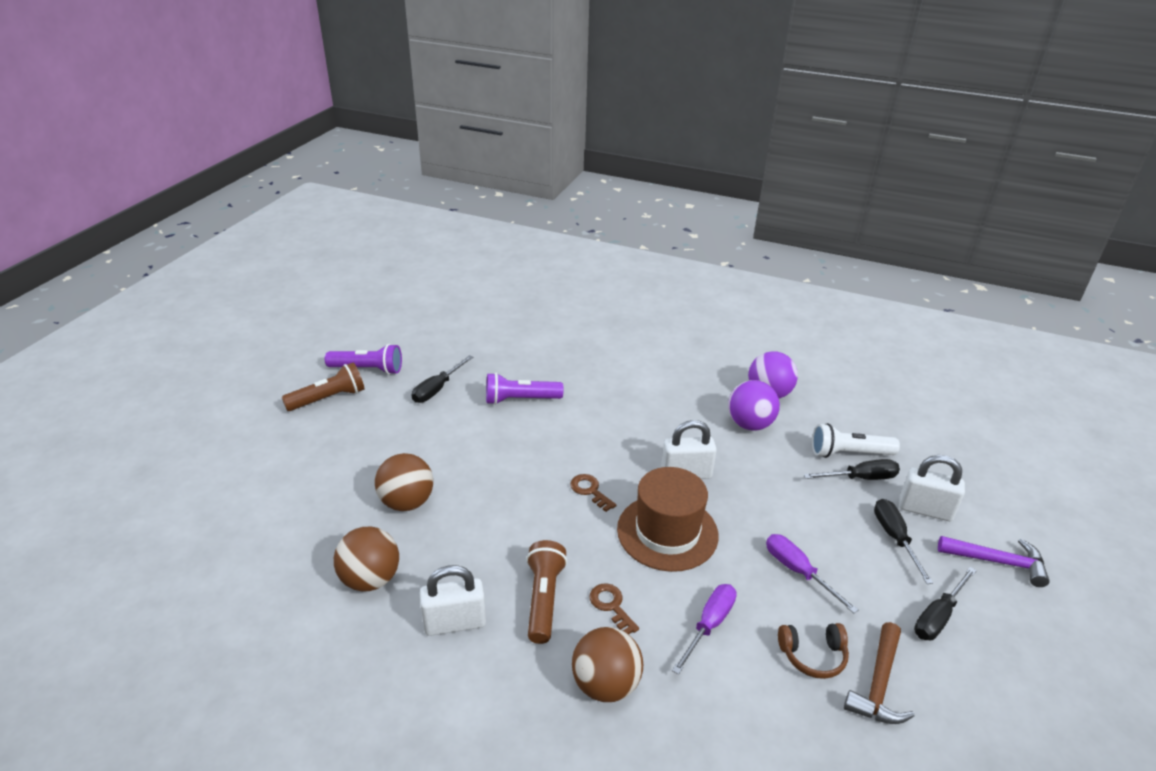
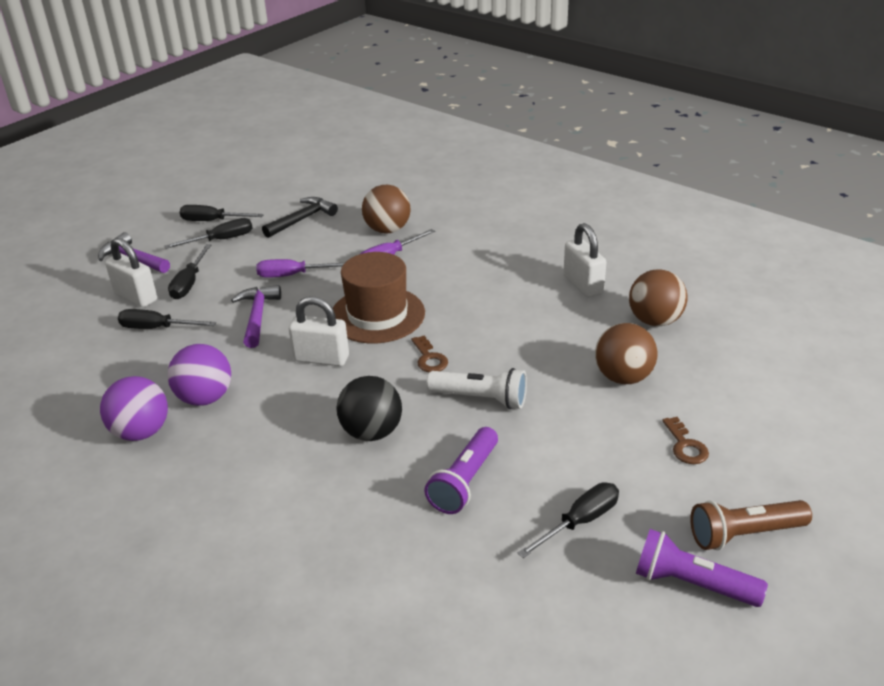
camera: 160 degrees left, 0 degrees up
(455, 623) = (583, 285): white padlock -> white padlock turned 60 degrees clockwise
(520, 399) = (464, 481): purple flashlight -> purple flashlight turned 105 degrees clockwise
(544, 599) = (507, 288): brown flashlight -> none
(603, 420) = (372, 432): none -> black ball
(606, 684) = (481, 242): brown ball -> brown ball (387, 230)
(611, 606) = (455, 277): brown key -> brown key (685, 446)
(783, 508) = (257, 316): none -> purple hammer
(798, 571) = (292, 275): purple screwdriver -> purple screwdriver turned 105 degrees clockwise
(813, 655) = (330, 235): brown headphones -> none
(849, 453) = (138, 351): white flashlight -> white flashlight (480, 399)
(878, 684) = (302, 219): brown hammer -> black hammer
(991, 654) = (212, 221): none -> black screwdriver

